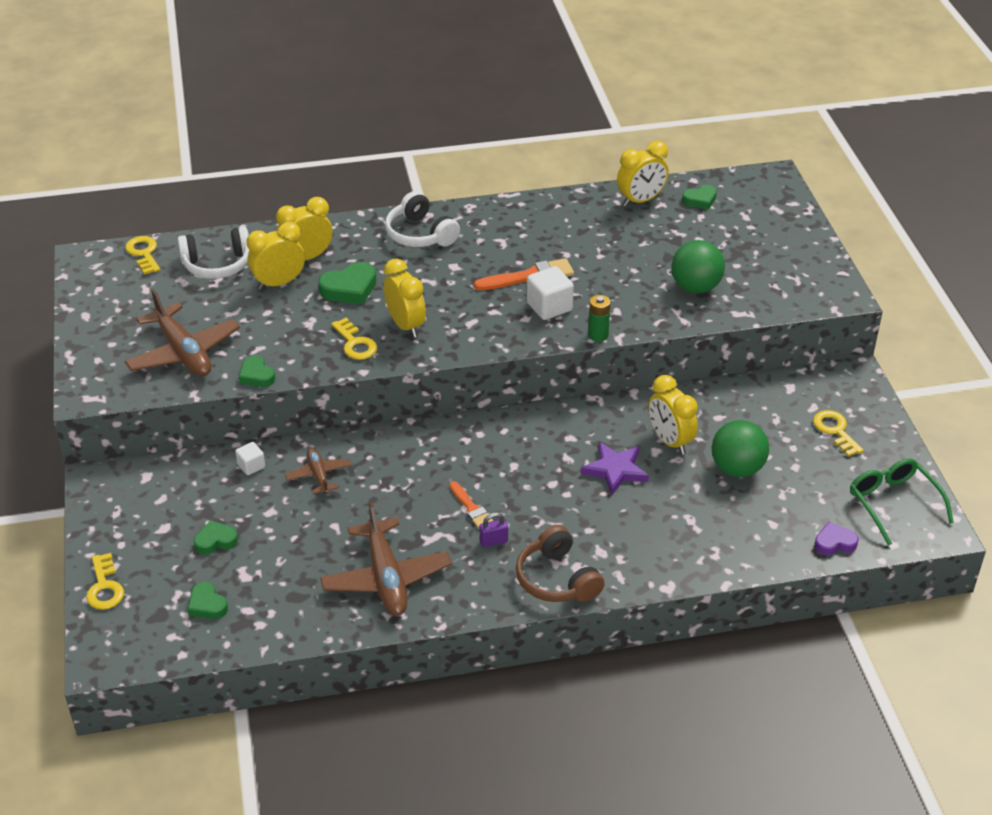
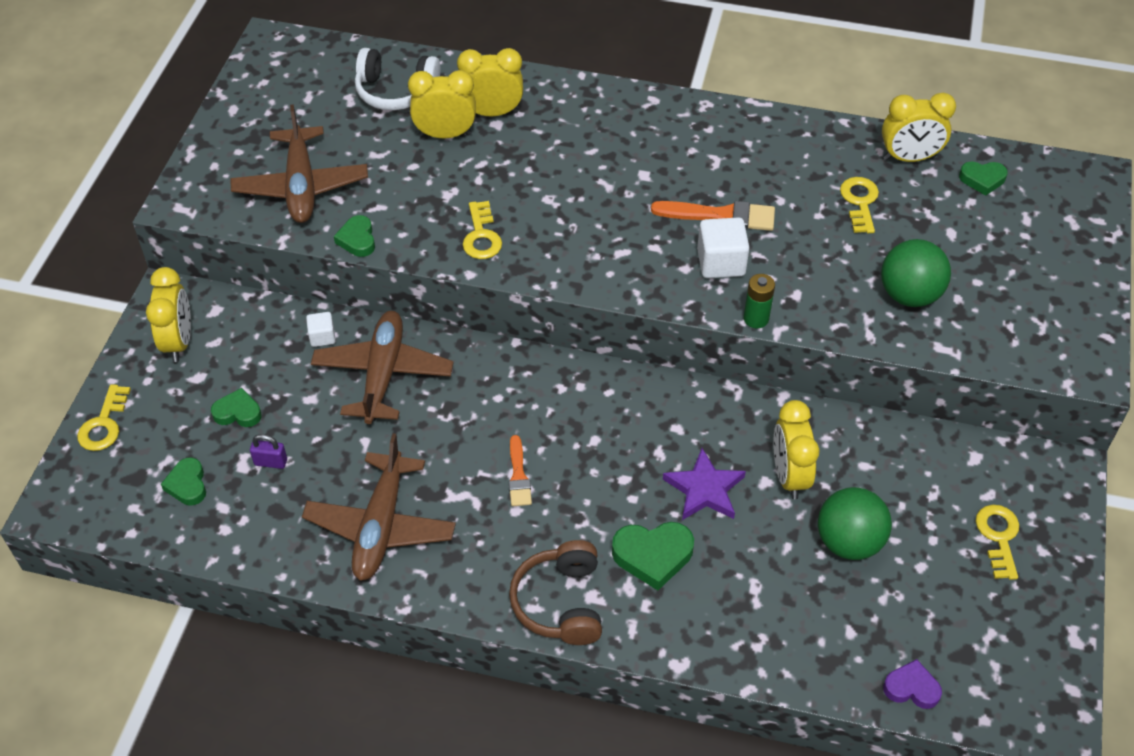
camera: 25 degrees right, 10 degrees up
(144, 253) = (331, 54): yellow key -> yellow key (860, 202)
(319, 475) = (383, 374): brown plane -> brown plane, size x1.85
(349, 288) = (515, 165): green heart -> green heart (653, 556)
(405, 325) = (548, 232): yellow clock -> yellow clock (179, 342)
(420, 234) = (630, 122): white headphones -> none
(493, 541) = (519, 526): purple padlock -> purple padlock (271, 462)
(893, 503) = (1017, 664): green glasses -> none

